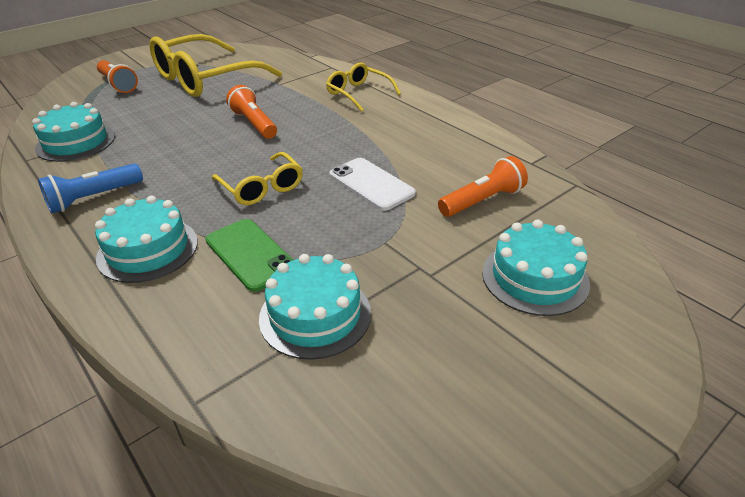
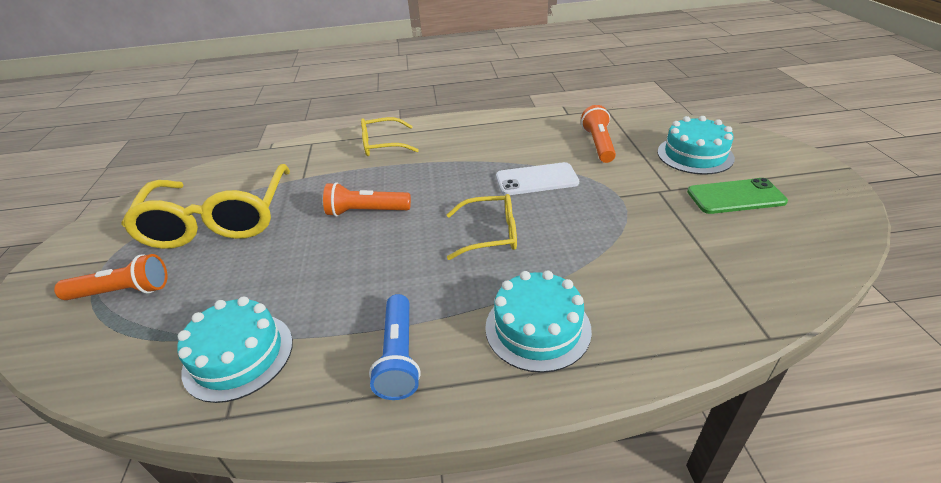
camera: 55 degrees left, 0 degrees up
(250, 254) = (590, 264): green phone -> green phone (735, 197)
(315, 315) = (690, 251): turquoise cake -> none

